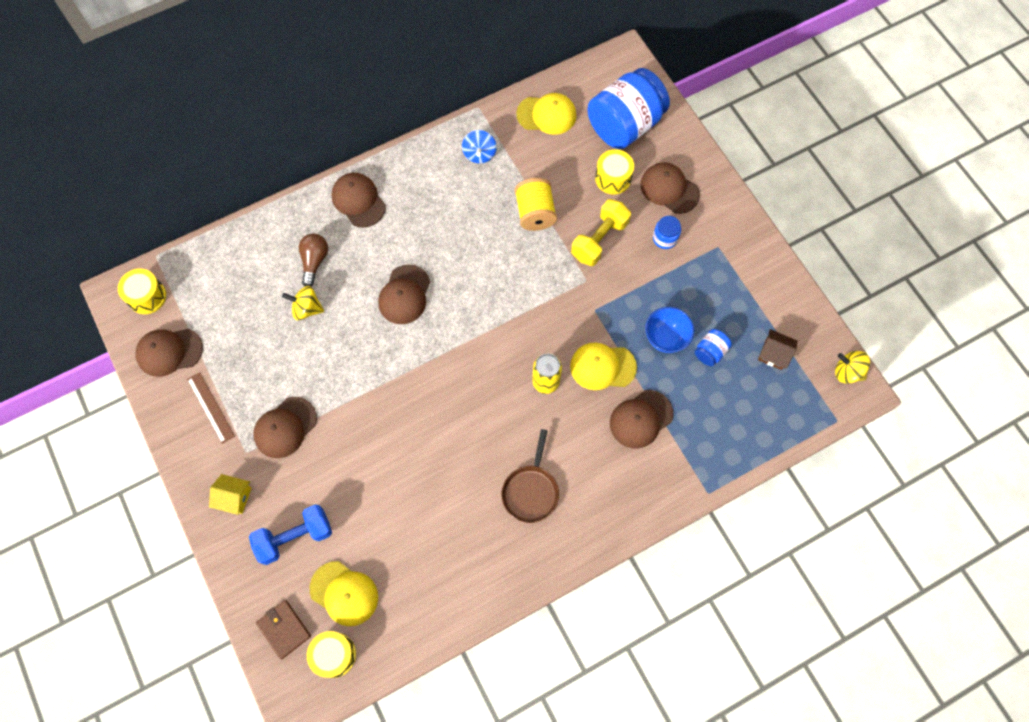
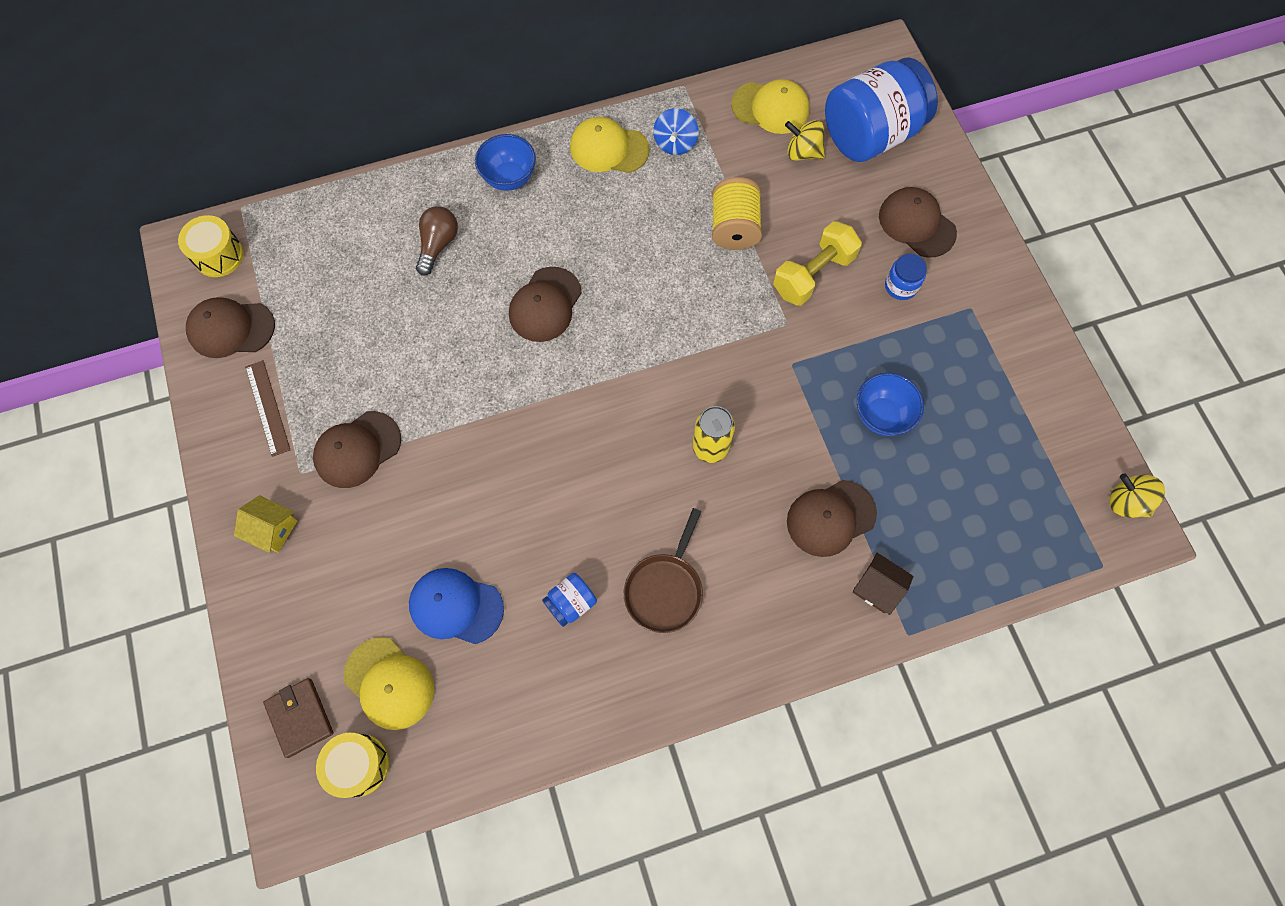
camera: 10 degrees right, 0 degrees up
(295, 537) = (340, 596): blue dumbbell -> none
(306, 309) = (416, 302): yellow spinning top -> yellow spinning top (802, 152)
(358, 201) = (509, 178): brown cap -> blue bowl
(381, 530) = (456, 606): none -> blue cap
(602, 367) = (790, 440): yellow cap -> yellow cap (609, 148)
(613, 178) = (844, 199): yellow drum -> none
(710, 352) = (939, 444): blue jar -> blue jar (571, 603)
(773, 354) = (1026, 461): brown house -> brown house (877, 587)

